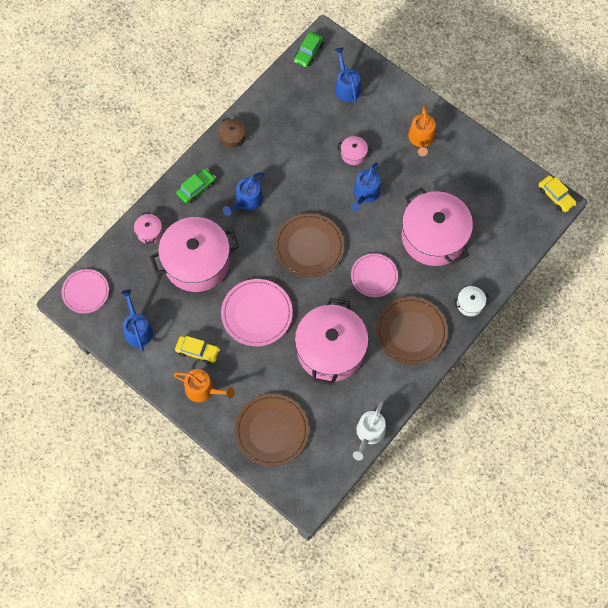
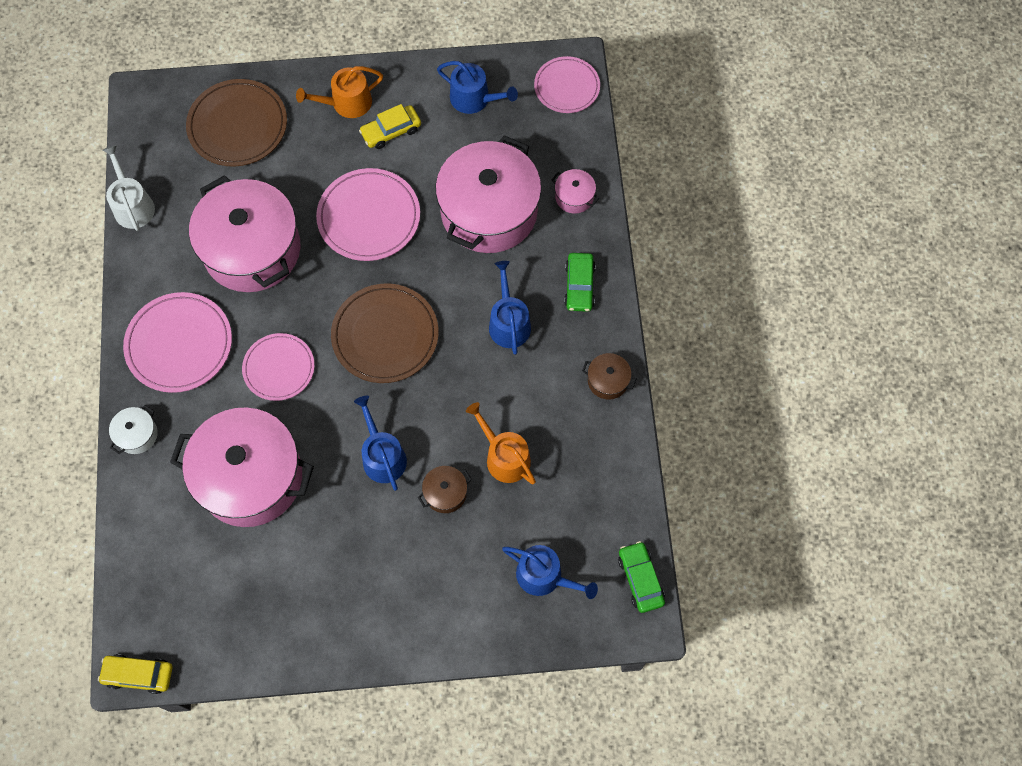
camera: 135 degrees right, 0 degrees up
(353, 154) = (445, 493): pink pot -> brown pot
(411, 332) = (179, 344): brown plate -> pink plate
(421, 139) = (382, 593): orange watering can -> orange watering can (504, 456)

